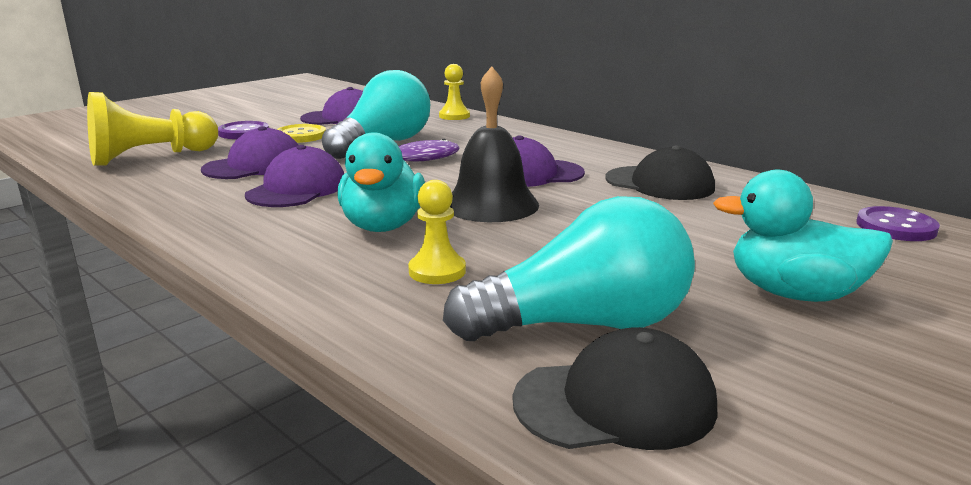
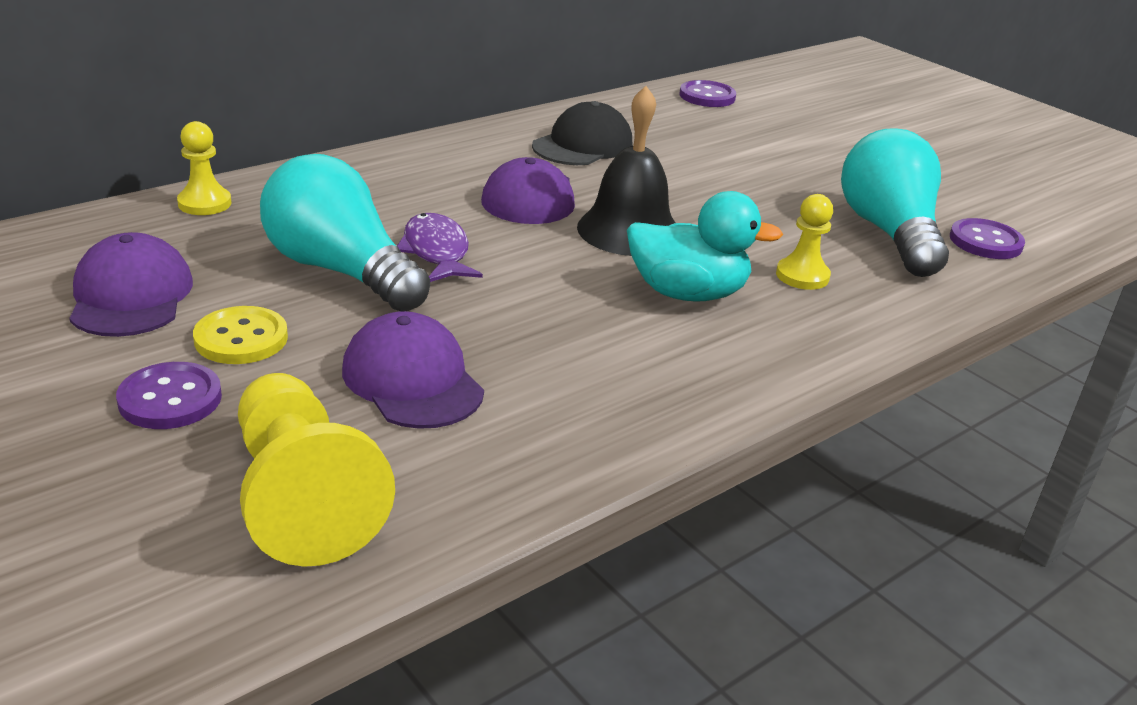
camera: 85 degrees left, 10 degrees up
(297, 189) = (543, 343): purple cap -> none
(615, 402) = (985, 242): black cap -> purple button
(794, 294) = (828, 158): turquoise duck -> none

